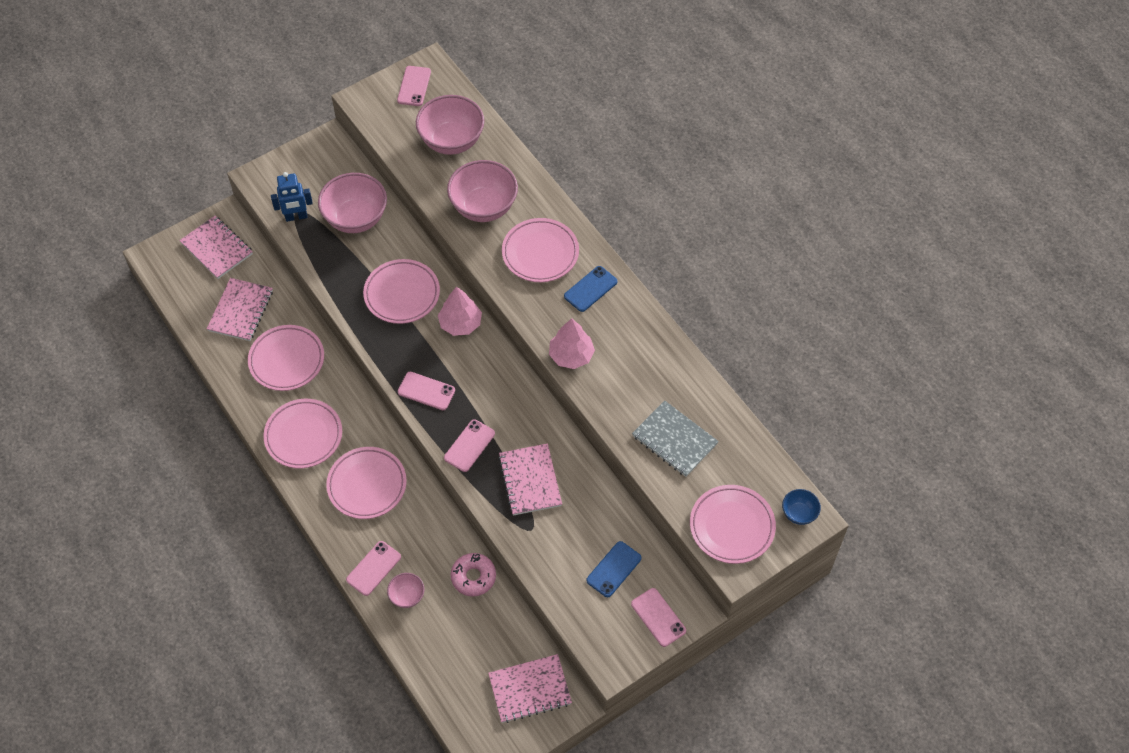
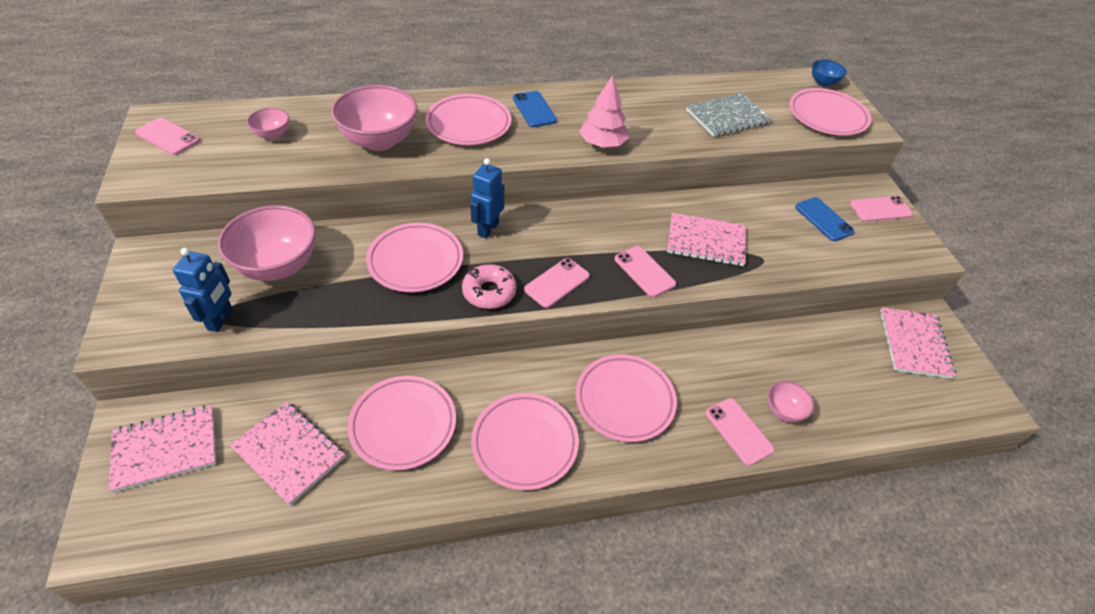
camera: 70 degrees left, 10 degrees down
(452, 141) = (272, 135): pink bowl -> pink bowl, size x0.49
(460, 323) = (487, 229): pink tree -> blue robot
(473, 577) = (774, 344): pink donut -> pink donut (489, 292)

